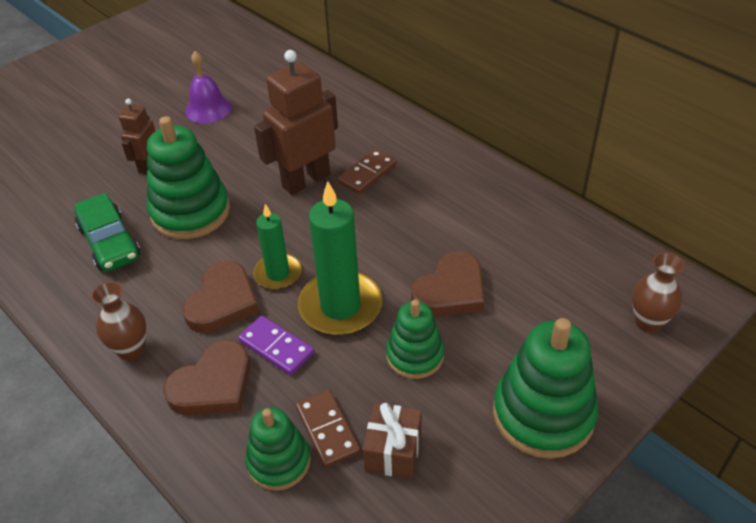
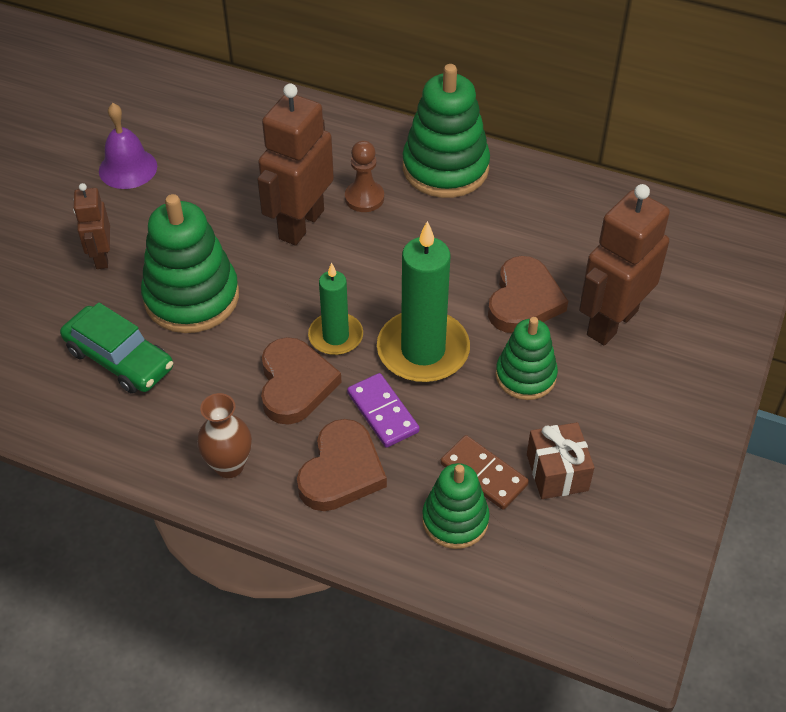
camera: 25 degrees left, 5 degrees up
(276, 347) = (383, 412): purple domino -> purple domino turned 45 degrees clockwise
(367, 173) = (364, 198): brown domino -> brown pawn
(519, 333) = (611, 322): none -> brown robot
(543, 414) = (673, 392): green stacking toy -> green stacking toy (445, 168)
(648, 322) = (722, 275): brown vase -> none

